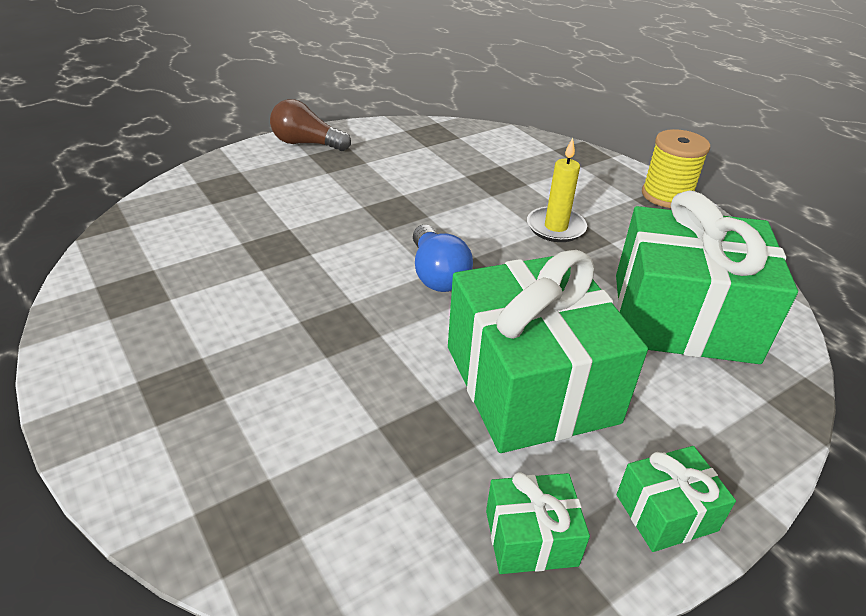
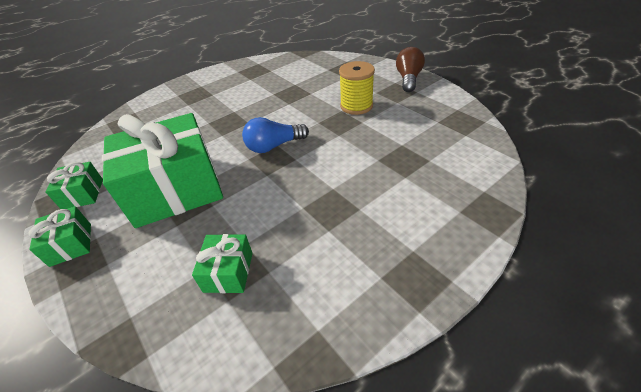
camera: 90 degrees right, 5 degrees up
(555, 227) = (341, 195): yellow candle -> none
(666, 195) = (432, 281): yellow spool -> yellow spool (356, 106)
(683, 317) = (228, 272): green gift -> green gift, size x0.44

